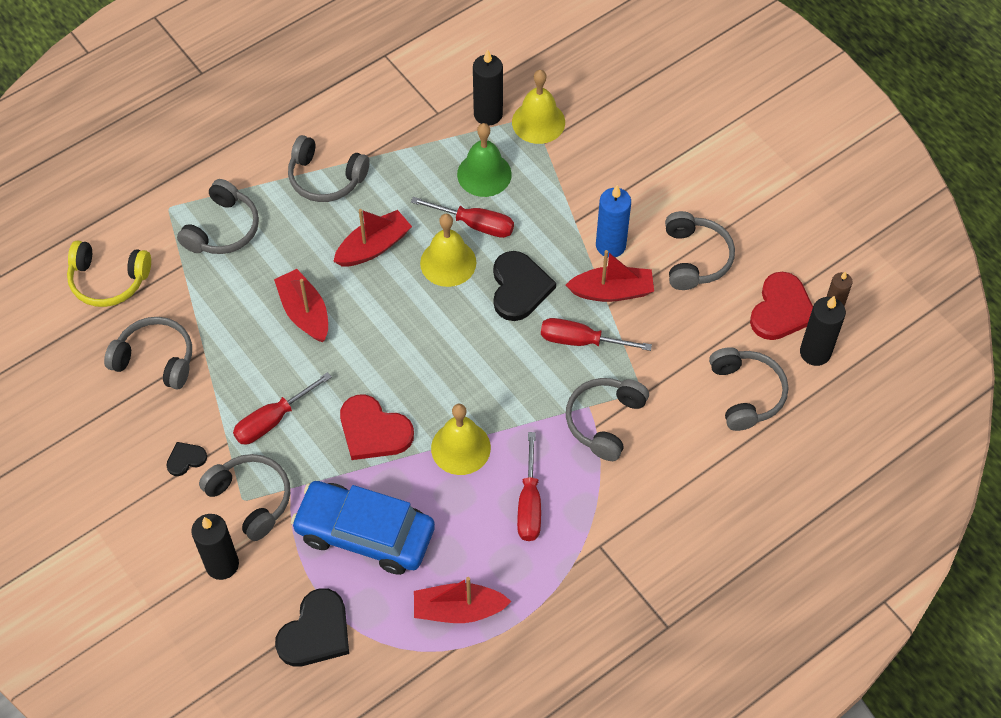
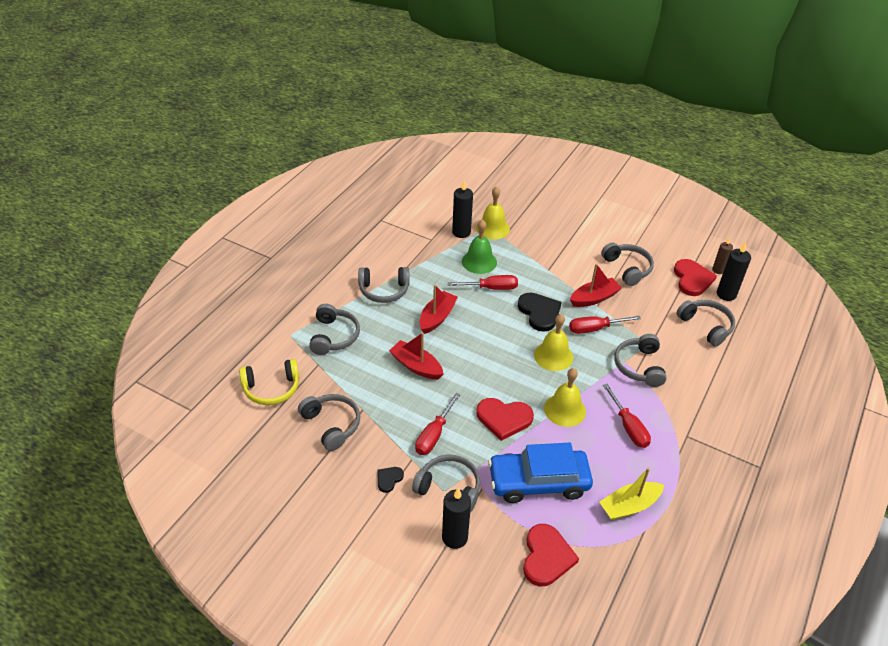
camera: 25 degrees left, 15 degrees down
(155, 359) = (332, 425): grey headphones -> grey headphones turned 60 degrees clockwise
(316, 632) = (546, 557): black heart -> red heart
(448, 262) = (488, 312): yellow bell -> yellow bell (553, 356)
(458, 610) = (629, 506): red boat -> yellow boat
(610, 245) = (576, 276): blue candle -> none

